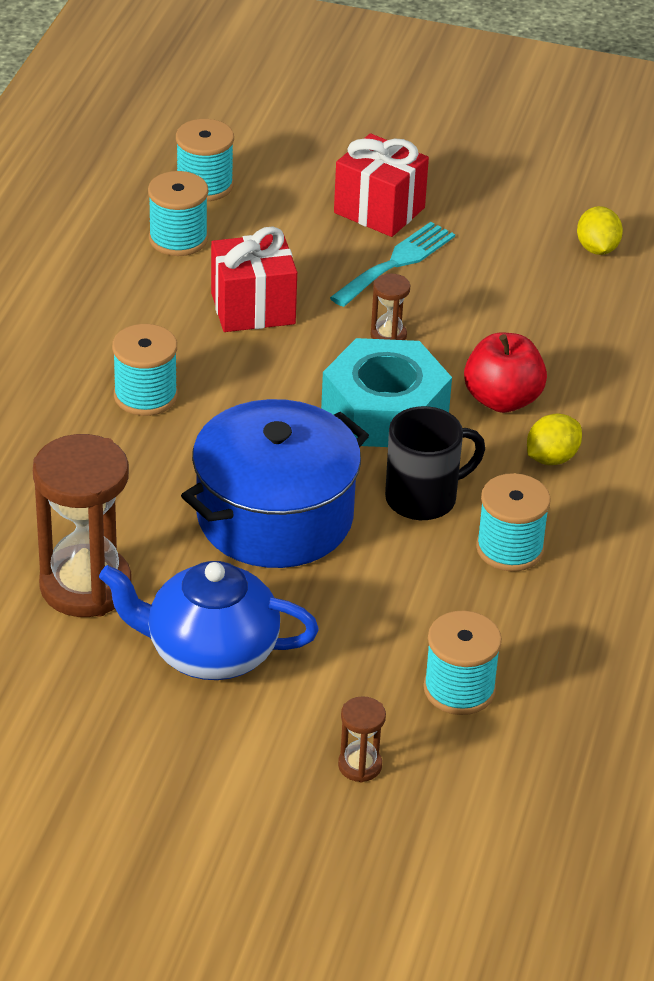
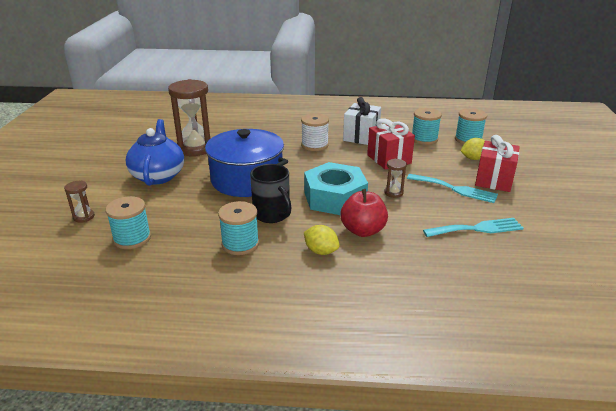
camera: 80 degrees right, 10 degrees down
(130, 320) = (361, 137): none -> white gift
(145, 396) = (314, 145): turquoise spool -> white spool
(526, 279) = (477, 229): none -> turquoise fork
(597, 249) = (531, 251): yellow lemon -> yellow lemon (473, 158)

